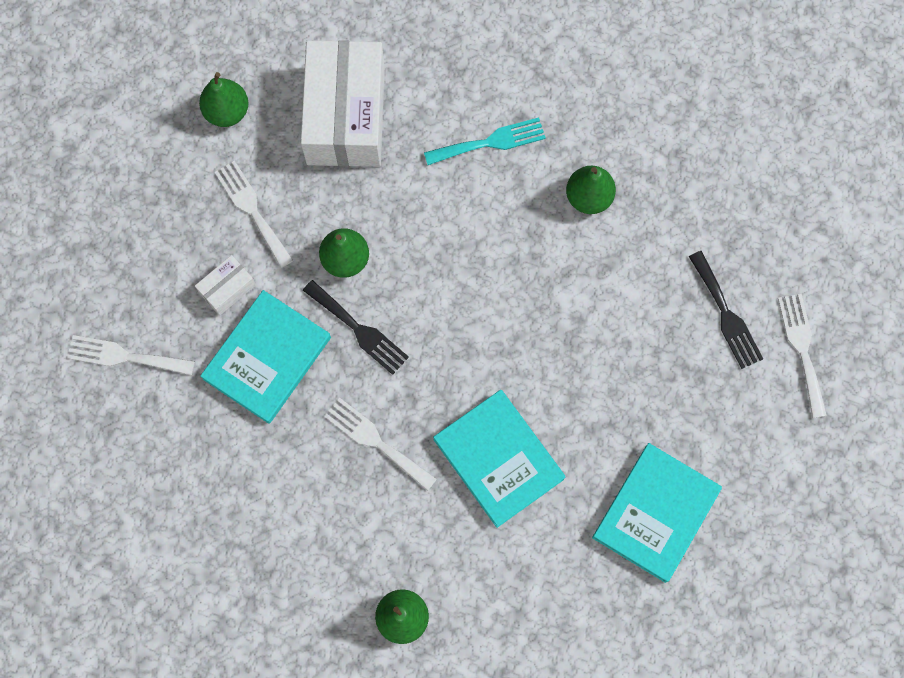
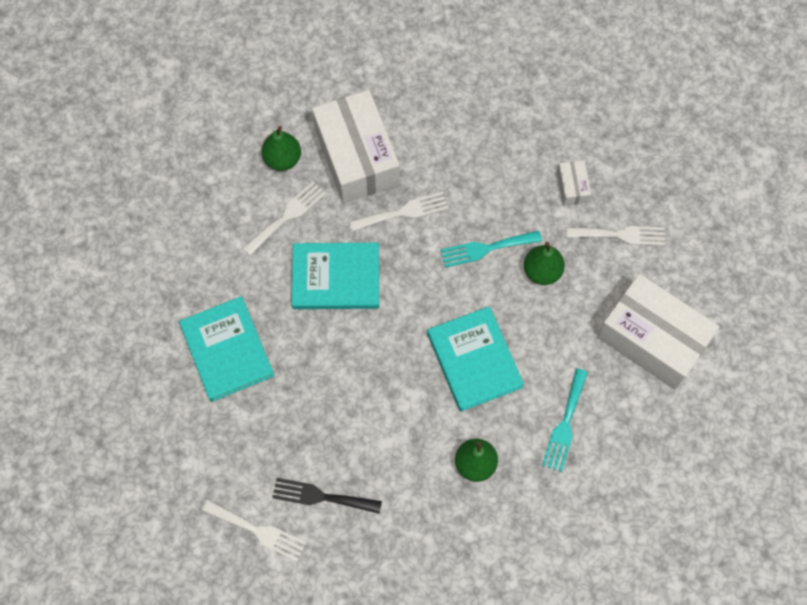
camera: 125 degrees right, 5 degrees down
(125, 356) = (567, 102): white fork -> white fork (287, 216)
(227, 112) = (707, 263): green pear -> none
(267, 358) = (506, 182): turquoise book -> turquoise book (474, 360)
(344, 537) = (356, 157): none -> white box
(359, 330) = (486, 249): black fork -> turquoise fork

